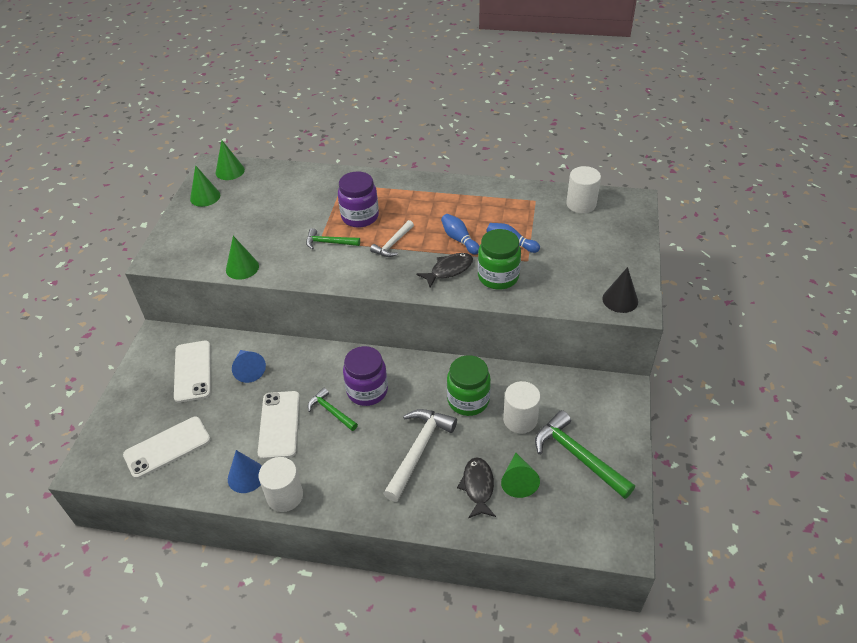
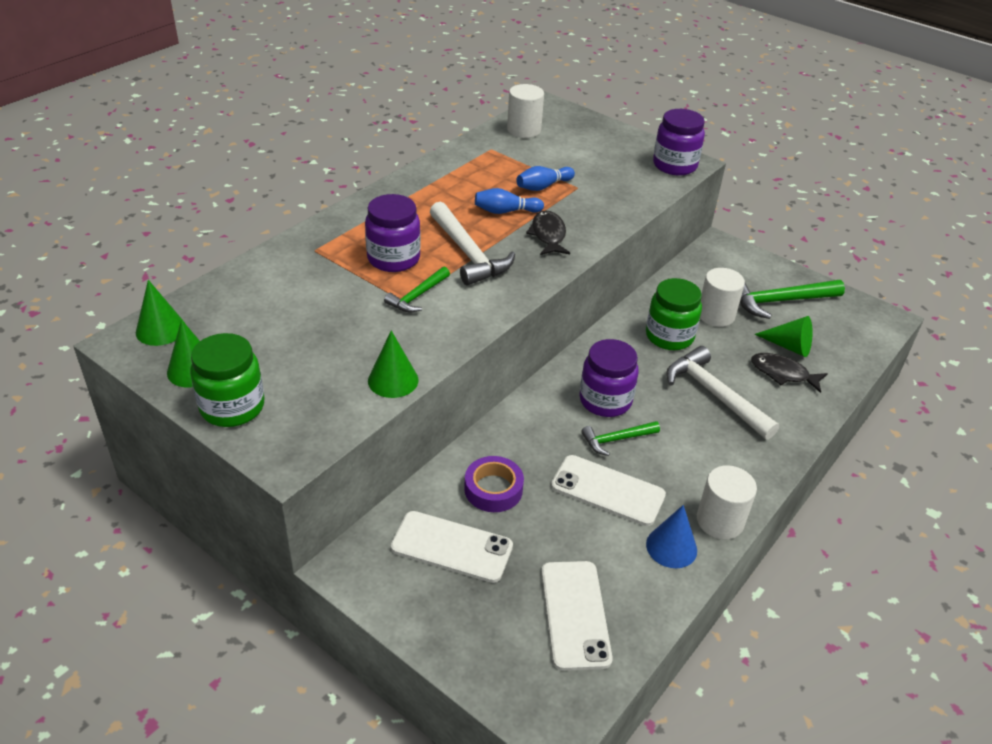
camera: 65 degrees left, 5 degrees down
(248, 369) = (493, 489): blue cone -> purple tape
(393, 244) = (468, 253): white hammer -> white hammer, size x1.74
(498, 277) = (586, 211): green jar -> green jar (232, 407)
(620, 300) = (674, 165): black cone -> purple jar

